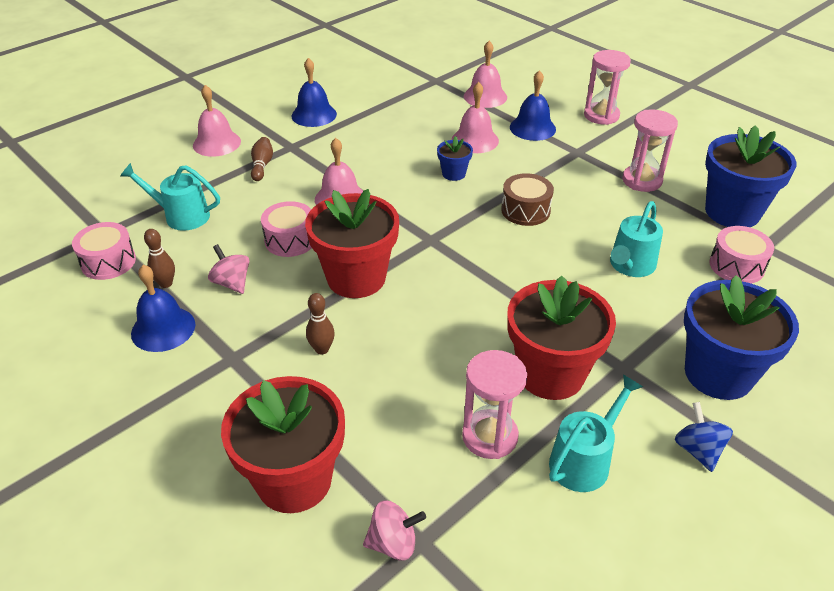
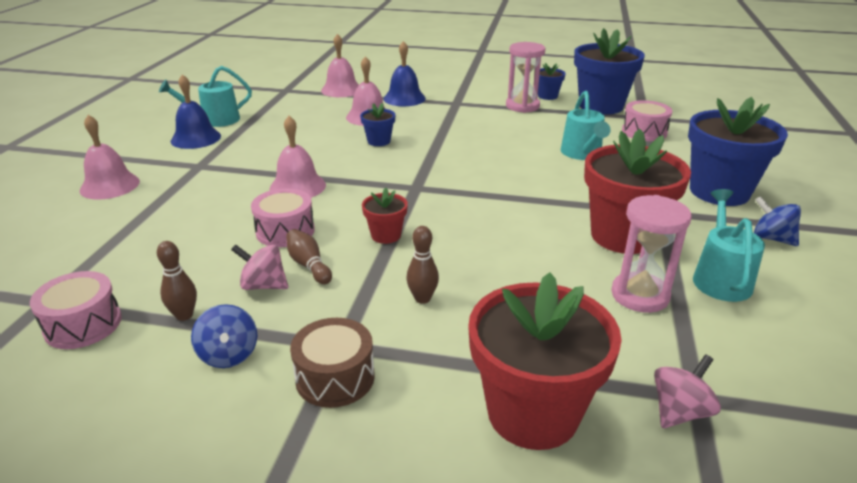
camera: 35 degrees left, 10 degrees down
(163, 328) = (229, 355): blue bell -> blue spinning top
(181, 216) = (135, 253): turquoise watering can -> turquoise watering can (215, 120)
(262, 165) = (184, 187): brown bowling pin -> brown bowling pin (309, 265)
(356, 278) = (386, 235): red flower pot -> red flower pot, size x0.47
(525, 210) = (466, 146): brown drum -> brown drum (335, 377)
(601, 115) = (445, 79): pink hourglass -> none
(687, 176) = (547, 96): none -> blue flower pot

